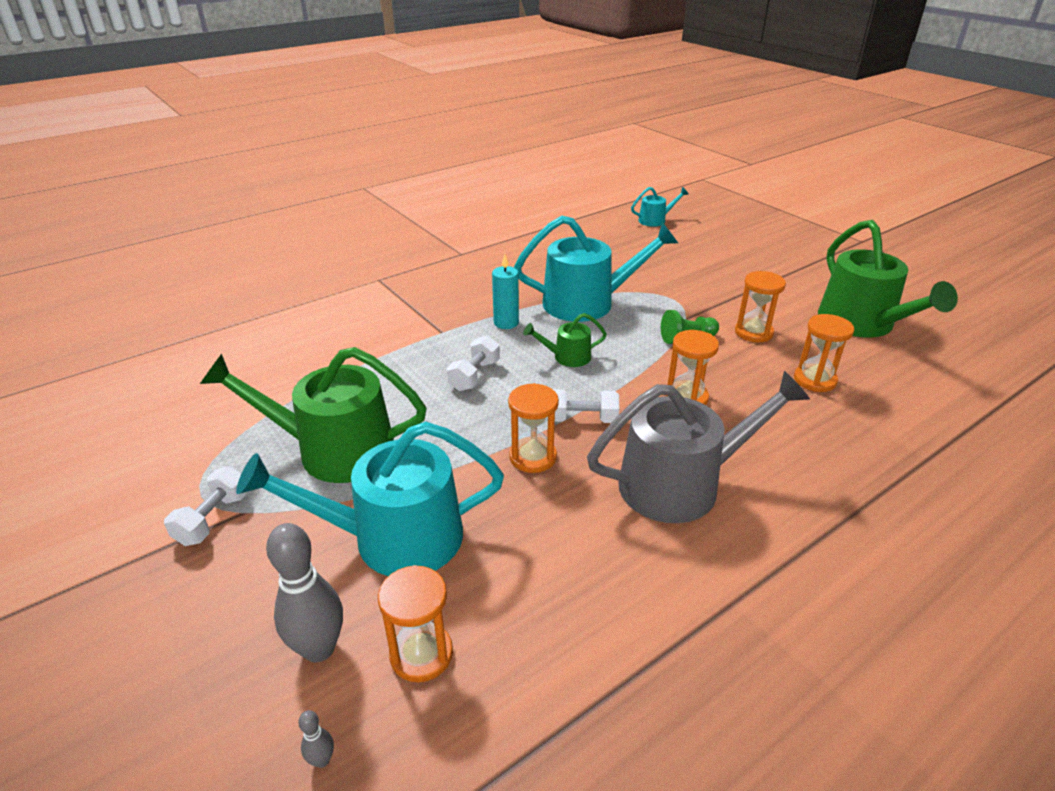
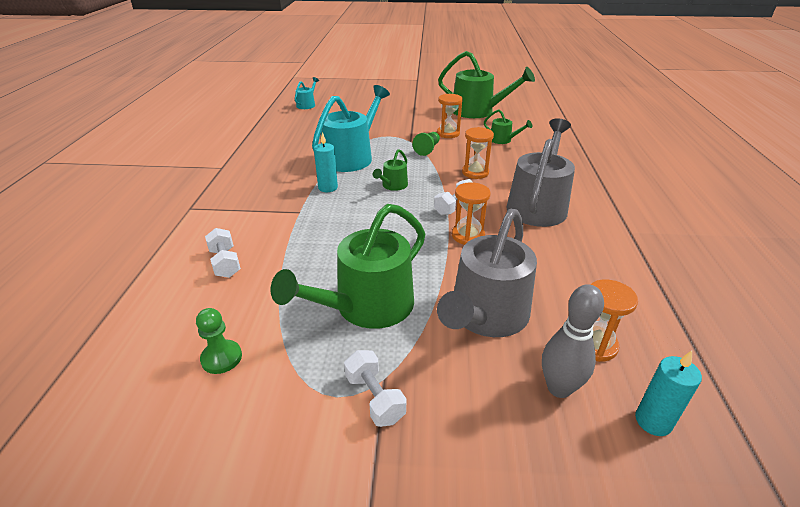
camera: 50 degrees left, 0 degrees up
(202, 411) = (221, 358): none -> green pawn
(322, 760) = (653, 421): grey bowling pin -> turquoise candle
(394, 538) = (486, 316): turquoise watering can -> grey watering can
(474, 376) = (365, 221): white dumbbell -> white dumbbell (225, 263)
(814, 380) = (503, 140): orange hourglass -> green watering can

